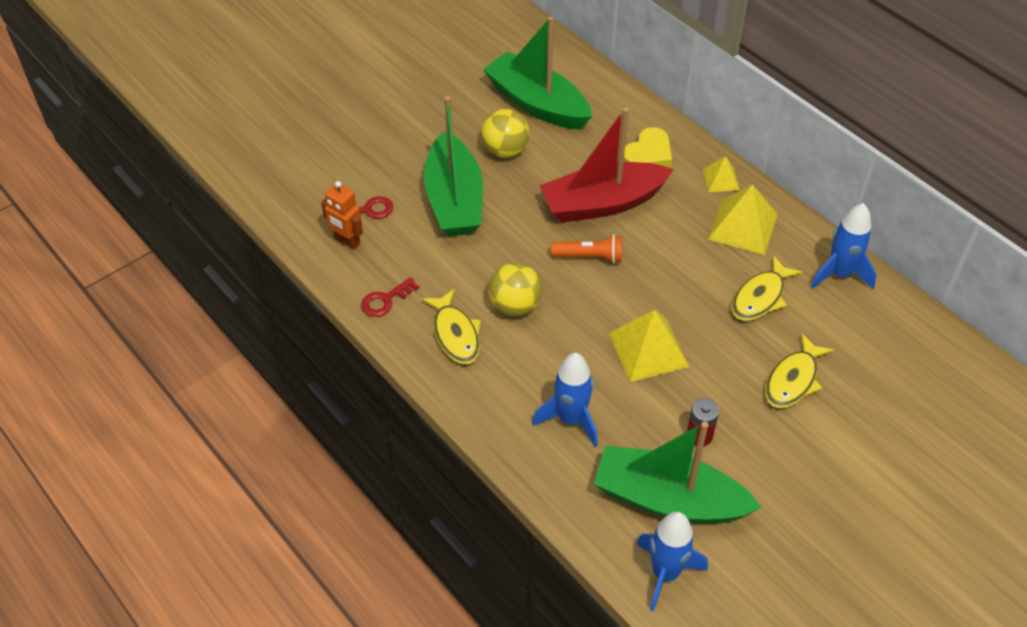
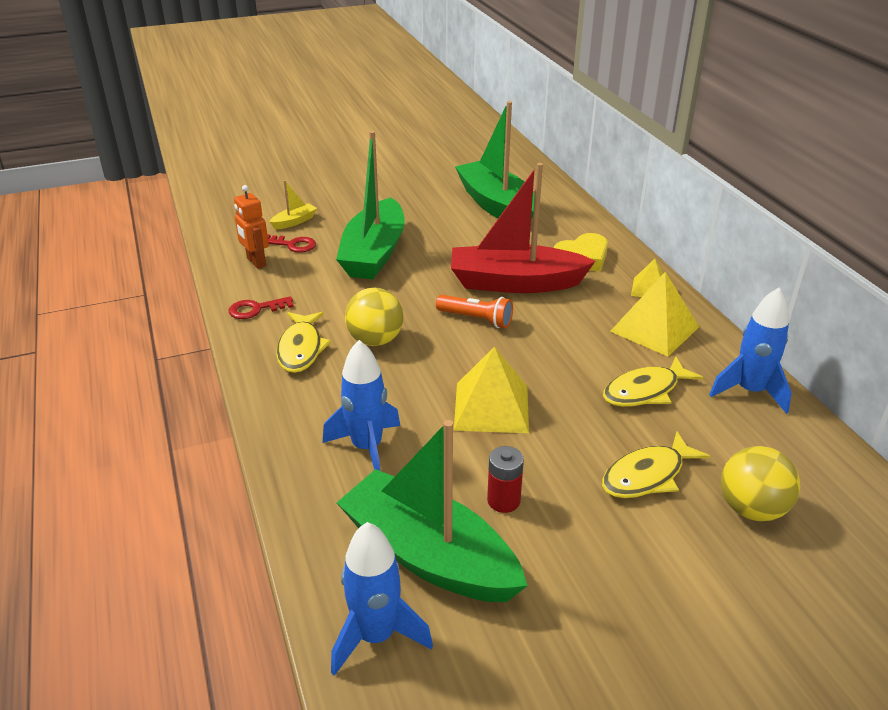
camera: 20 degrees right, 15 degrees down
(350, 177) = (294, 222): none -> yellow boat
(505, 150) = (445, 230): yellow ball -> yellow ball (751, 509)

